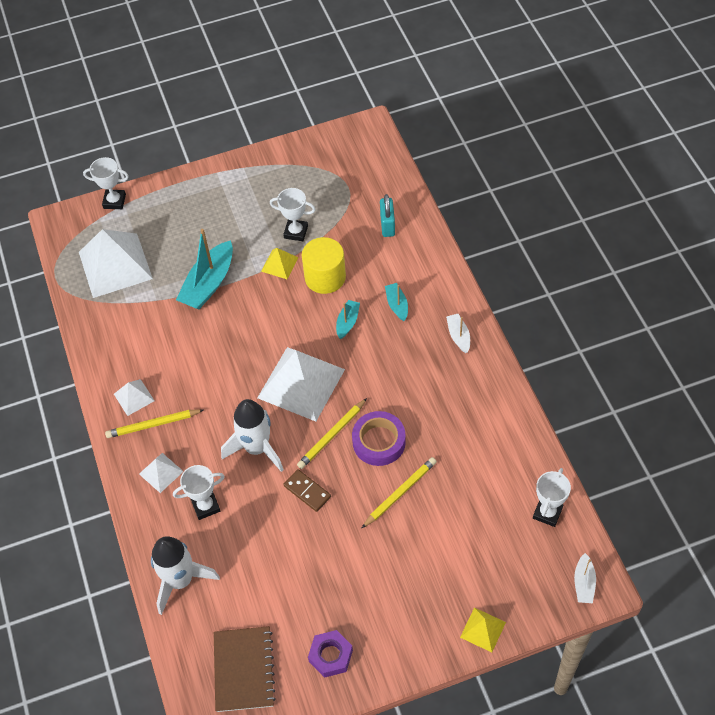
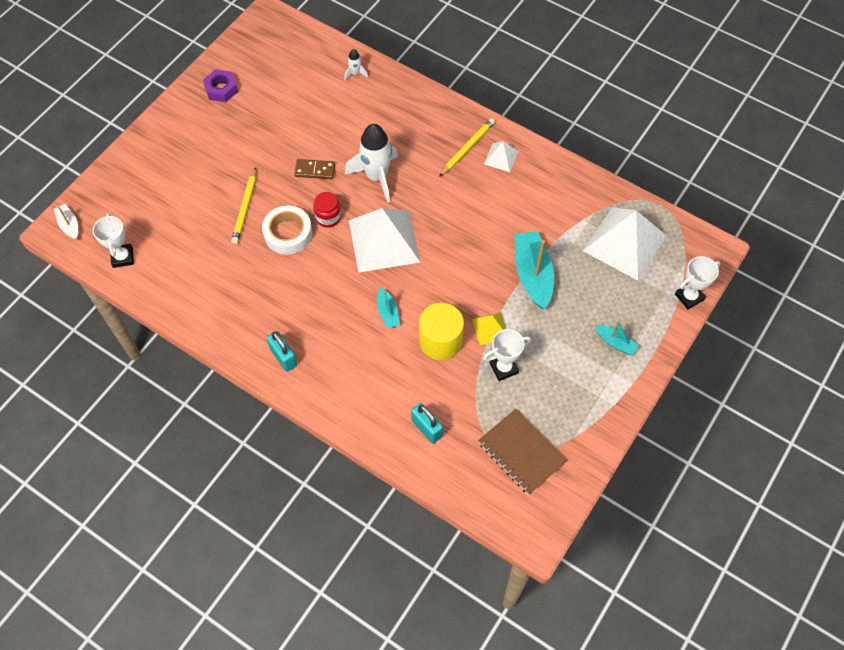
camera: 140 degrees right, 5 degrees up
(161, 472) = (430, 123): white pyramid -> none
(180, 580) = (355, 73): white rocket -> white rocket, size x0.44
(206, 506) = (379, 121): white trophy -> none
(244, 669) = (272, 53): brown notebook -> brown notebook (521, 452)
(331, 435) = (328, 217): yellow pencil -> red jar
(379, 442) = (288, 233): purple tape -> white tape
(397, 305) = (357, 353): turquoise boat -> turquoise boat (615, 342)
(458, 336) = (283, 357): white boat -> turquoise padlock
(483, 629) = (127, 158): yellow pyramid -> none

